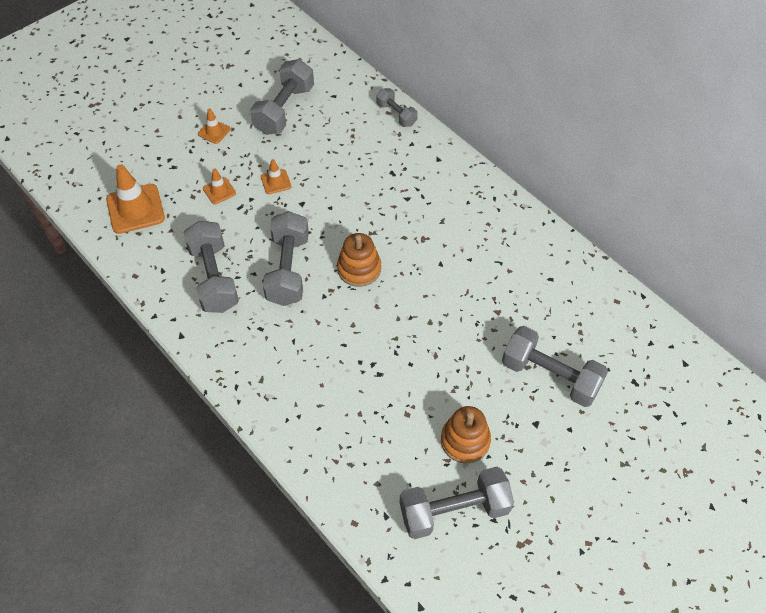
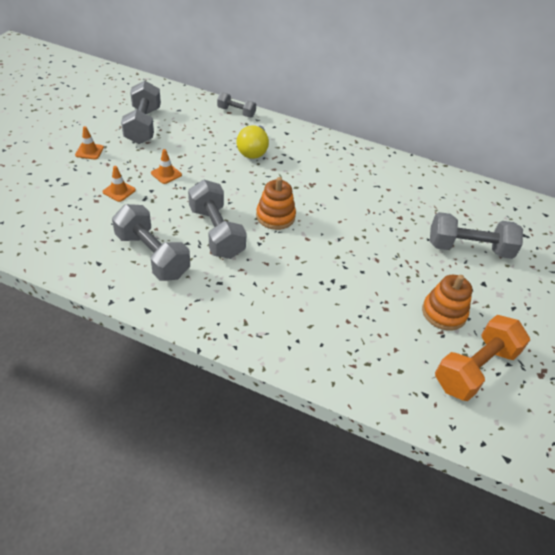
camera: 30 degrees left, 10 degrees down
(135, 209) = (44, 222): orange traffic cone -> none
(384, 175) = (253, 151): none -> yellow light bulb
(454, 511) = (475, 368): grey dumbbell -> orange dumbbell

